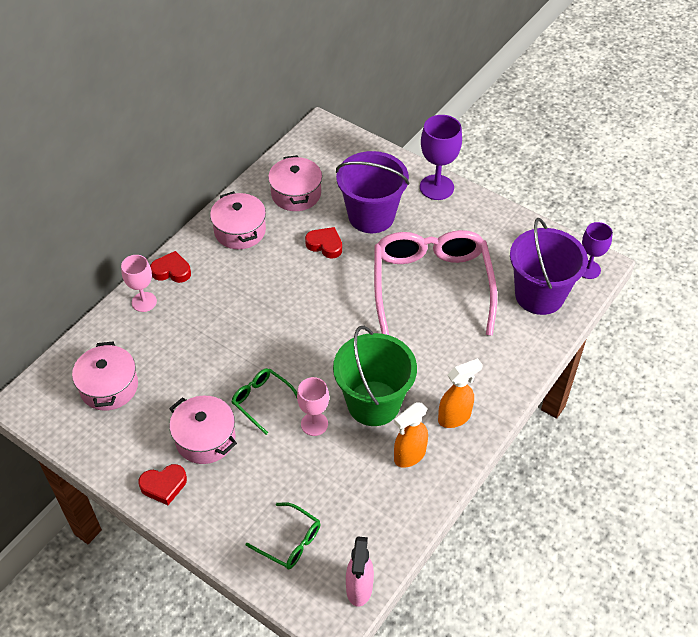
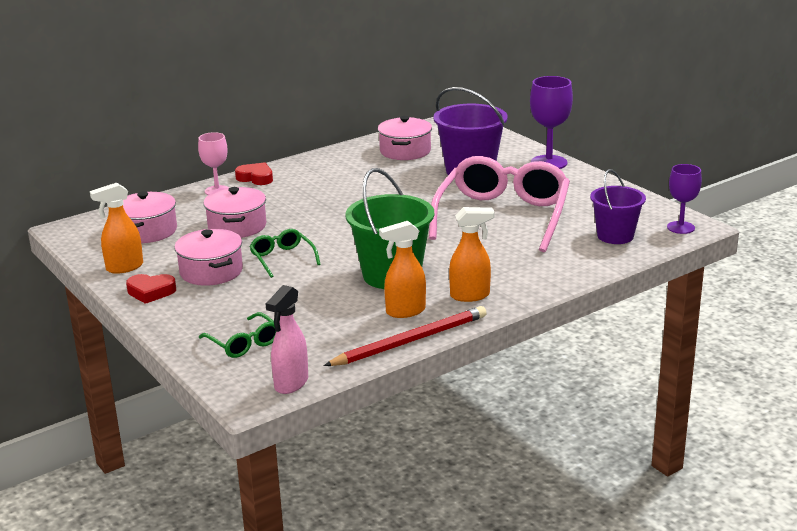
camera: 20 degrees right, 25 degrees down
(117, 453) = (124, 267): none -> orange spray bottle
(240, 231) = (336, 164): pink pot -> pink pot (237, 226)
(314, 424) = (323, 279): pink goblet -> none
(325, 245) = (412, 181): red heart -> none
(433, 498) = (410, 341): none -> red pencil
(539, 295) = (615, 236): purple bucket -> purple bucket, size x0.66

